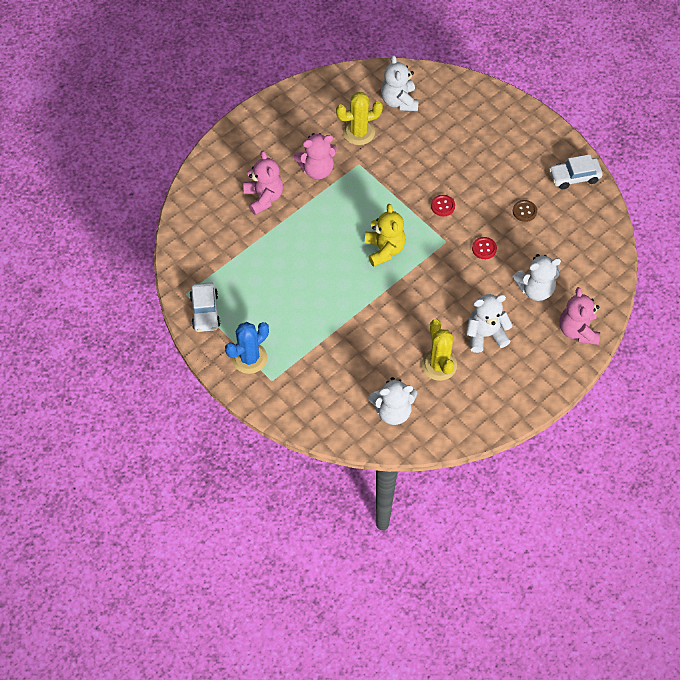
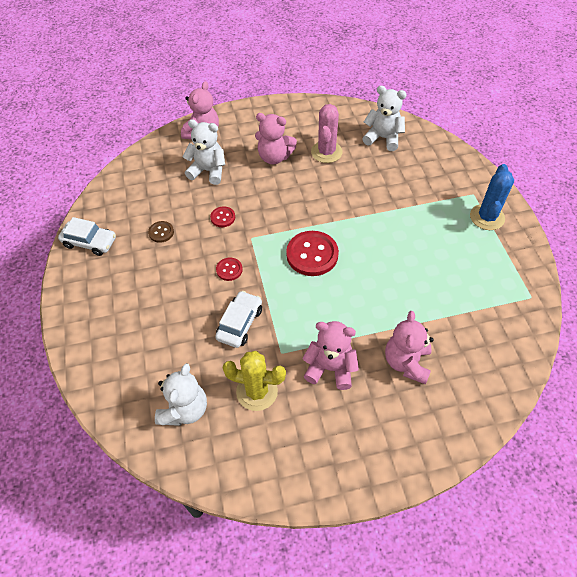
camera: 150 degrees left, 5 degrees down
(205, 311) = (516, 272): white car -> white car (240, 323)
(249, 358) = (487, 217): blue cactus -> blue cactus turned 60 degrees counterclockwise
(384, 249) = (312, 254): yellow teddy bear -> red button
(439, 365) = (326, 152): yellow cactus -> pink cactus
(485, 335) = (274, 157): white teddy bear -> pink teddy bear

